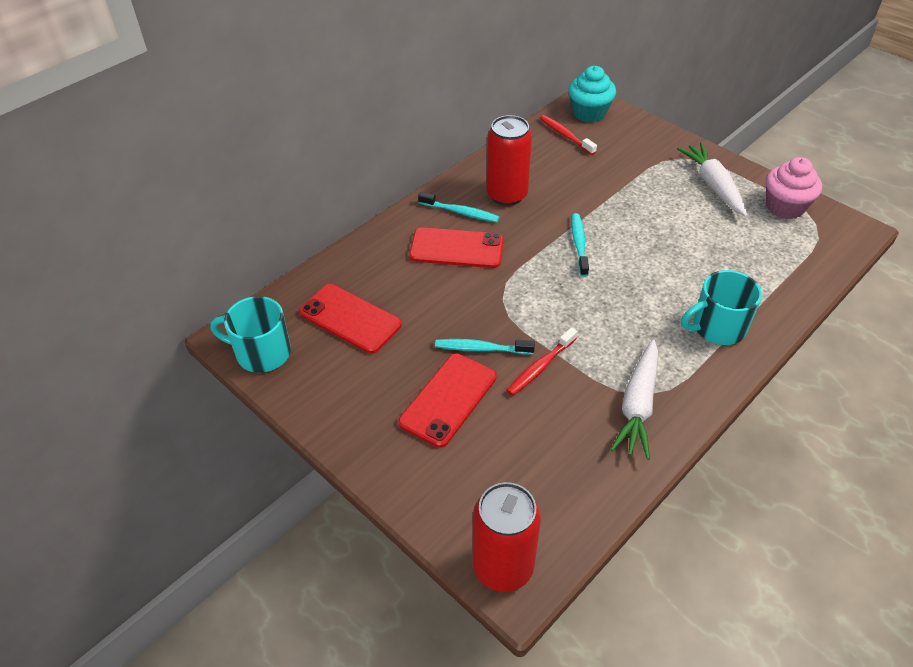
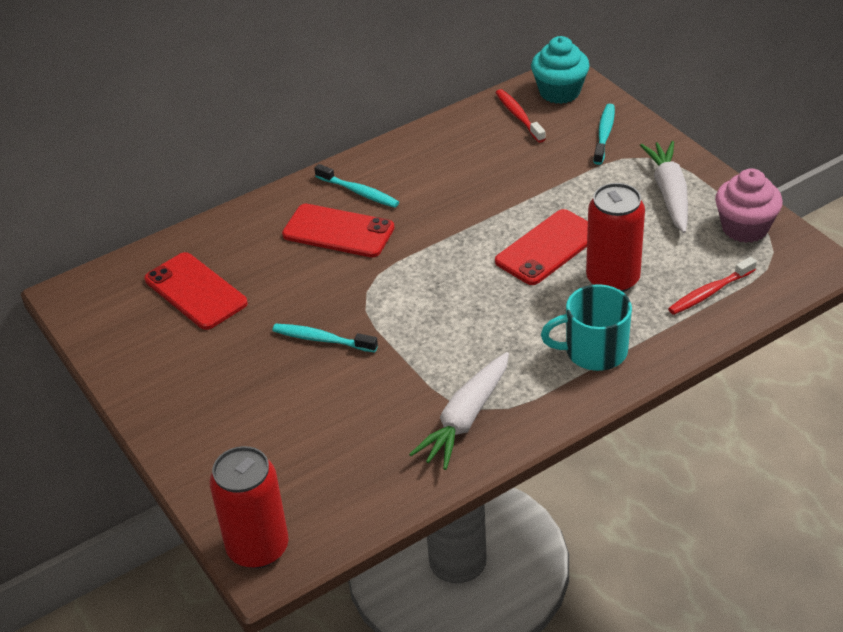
camera: 15 degrees right, 5 degrees down
(262, 353) = (93, 314): turquoise mug -> none
(448, 399) = (266, 385): red phone -> red phone (548, 247)
(507, 195) = (419, 178): red can -> red can (612, 279)
(540, 367) = (377, 366): red toothbrush -> red toothbrush (709, 292)
(579, 244) = (478, 242): turquoise toothbrush -> turquoise toothbrush (604, 134)

